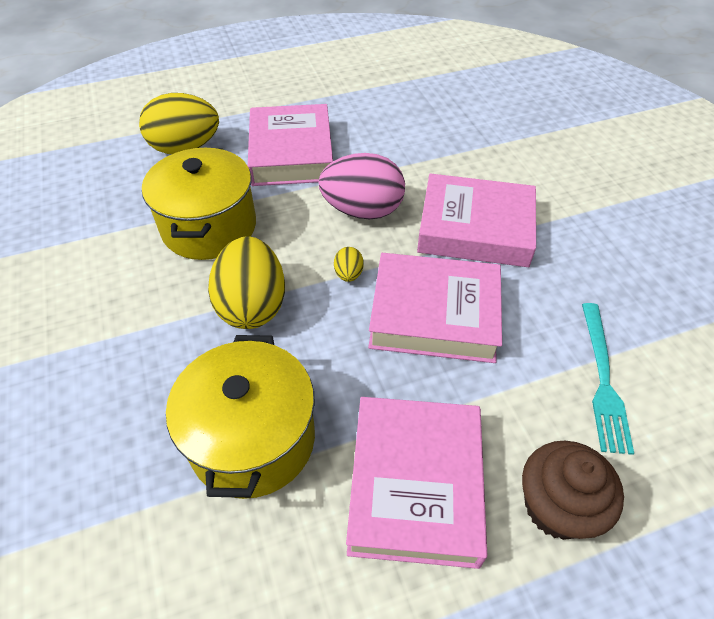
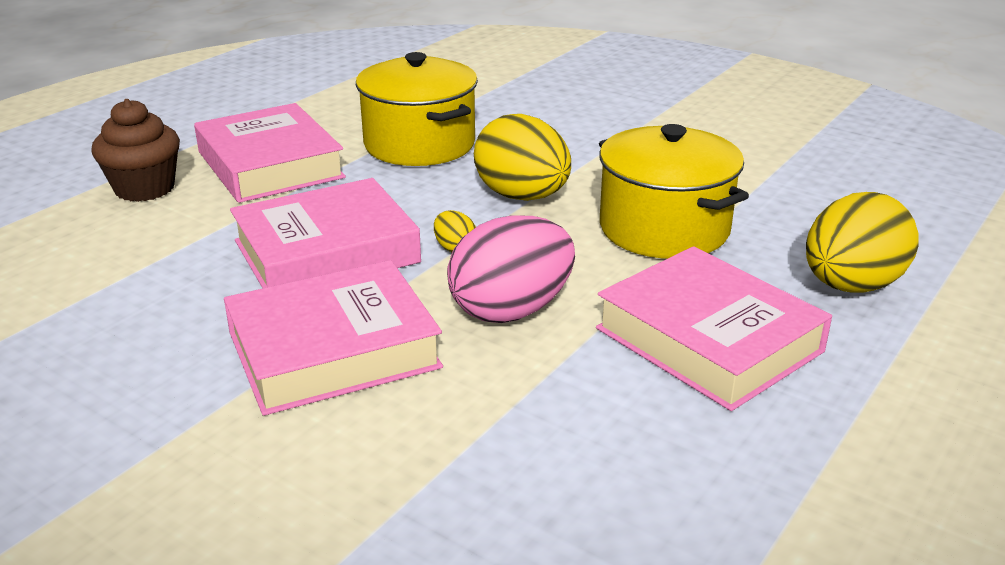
camera: 145 degrees right, 20 degrees down
(603, 379) = (108, 267): turquoise fork -> none

